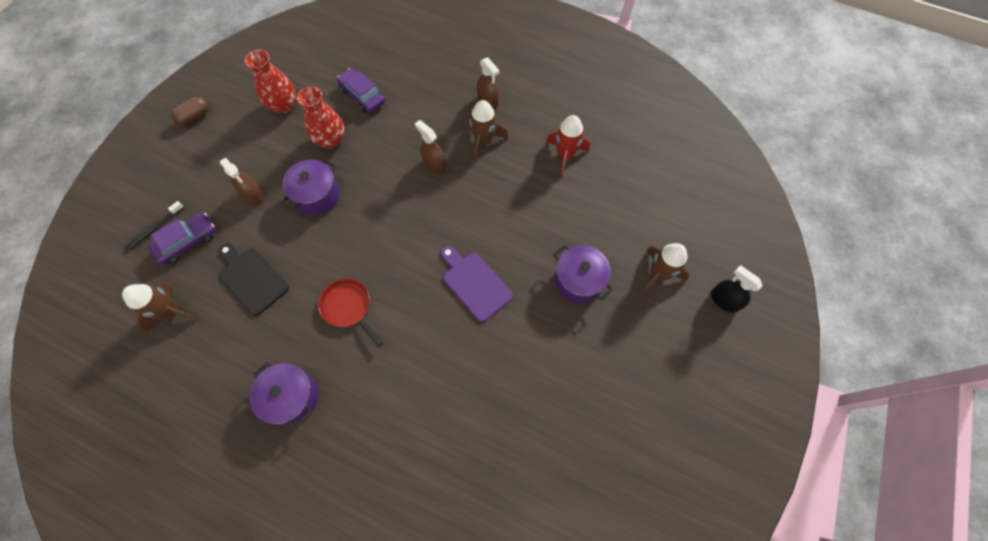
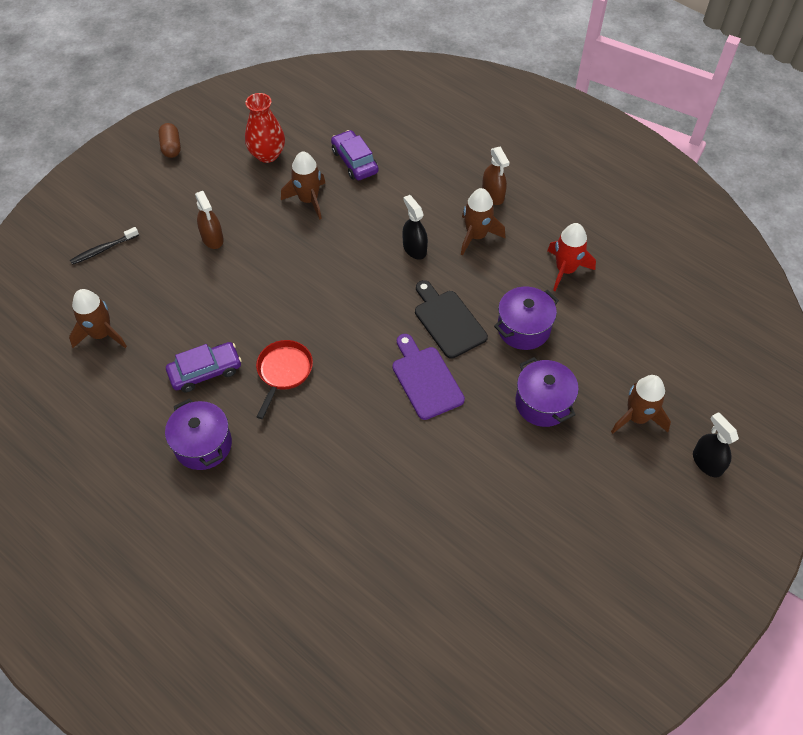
camera: 15 degrees right, 10 degrees down
(187, 242) = (134, 270): purple car -> purple car (205, 371)
(195, 116) = (171, 147): brown capsule -> brown capsule turned 75 degrees counterclockwise
(251, 278) = (190, 320): black cutting board -> black cutting board (448, 321)
(317, 195) = (279, 253): purple pot -> purple pot (523, 328)
(331, 140) = (308, 200): red vase -> brown rocket
(348, 307) = (283, 372): red pan -> red pan turned 45 degrees clockwise
(434, 165) = (414, 249): brown spray bottle -> black spray bottle

